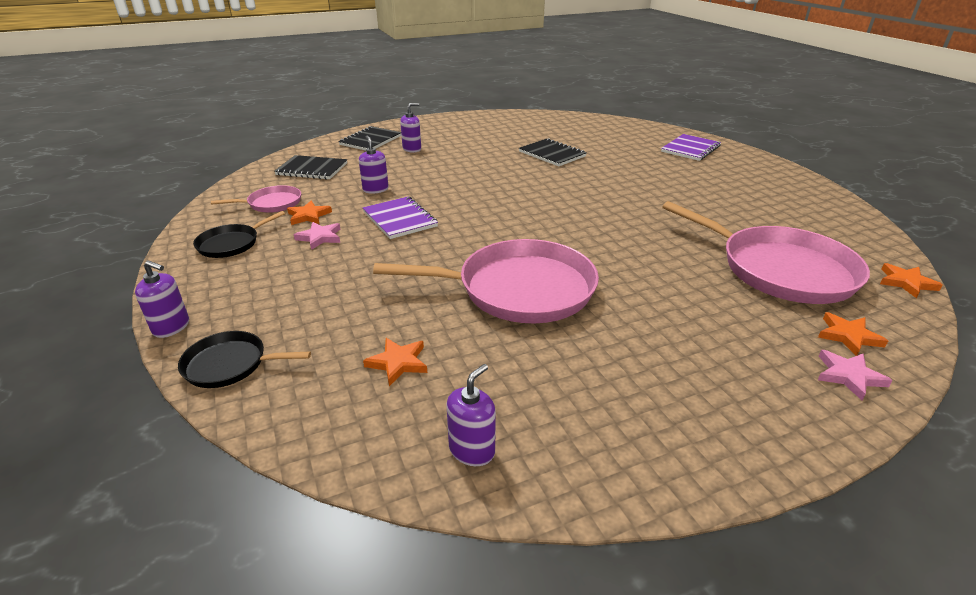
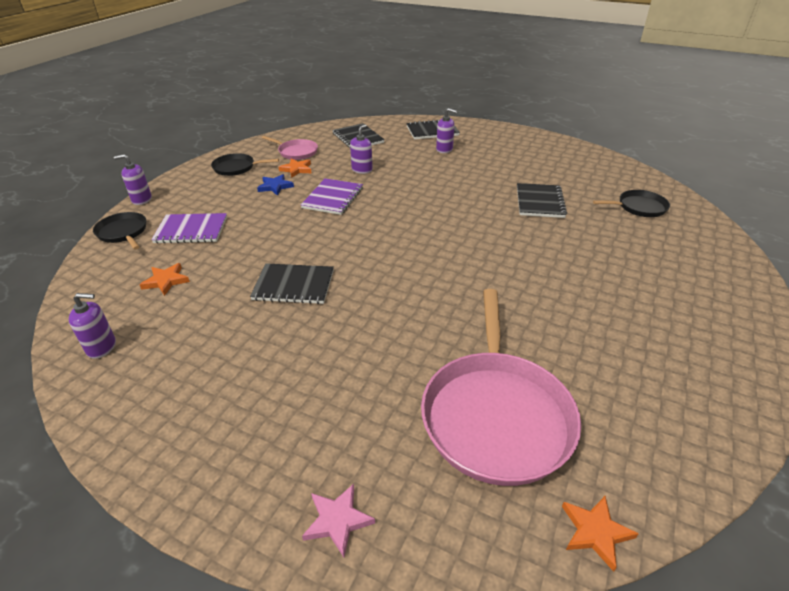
camera: 50 degrees right, 5 degrees up
(171, 327) = (141, 199): purple soap dispenser -> purple soap dispenser turned 105 degrees clockwise
(320, 237) = (275, 186): pink star -> blue star
(518, 289) = (294, 285): pink pan -> black notebook
(607, 134) = (639, 207): none -> black pan
(690, 149) = (697, 264): purple notebook -> purple notebook (191, 230)
(848, 336) = (413, 503): orange star -> none

